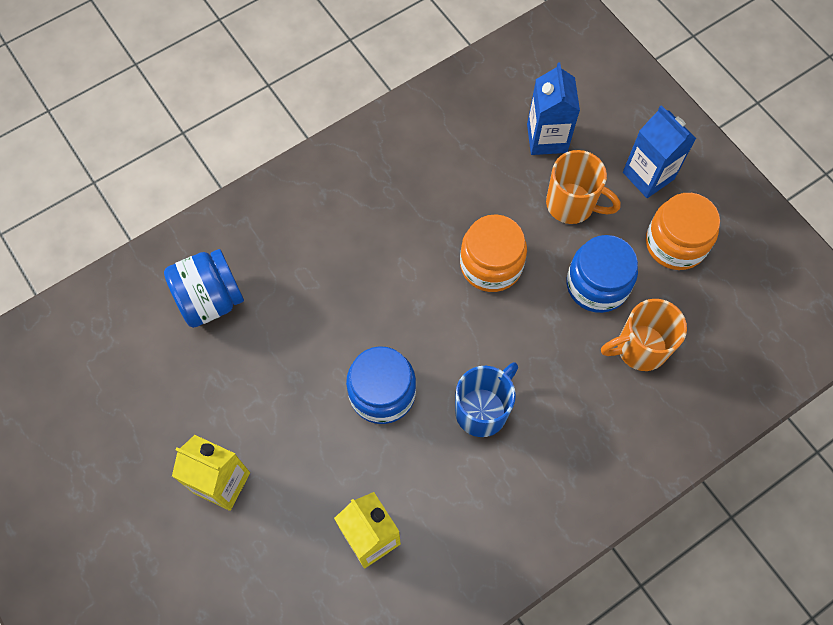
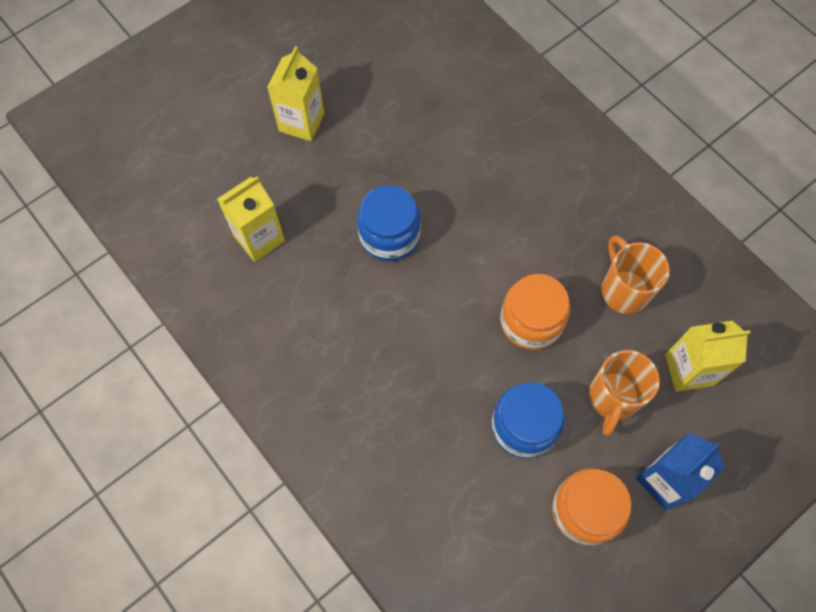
camera: 85 degrees right, 0 degrees up
(210, 299) = (462, 91): blue jar -> none
(482, 410) = (380, 322): blue mug -> none
(547, 138) = (689, 370): blue carton -> yellow carton
(639, 348) = (458, 471): orange mug -> orange mug (624, 290)

